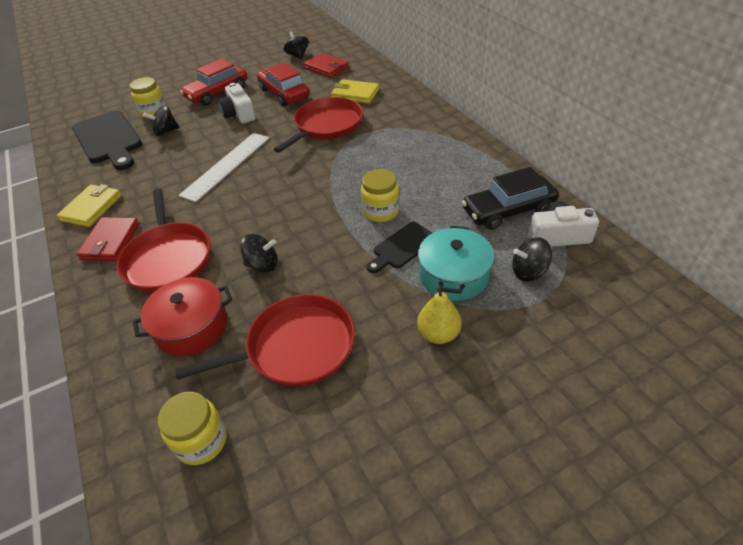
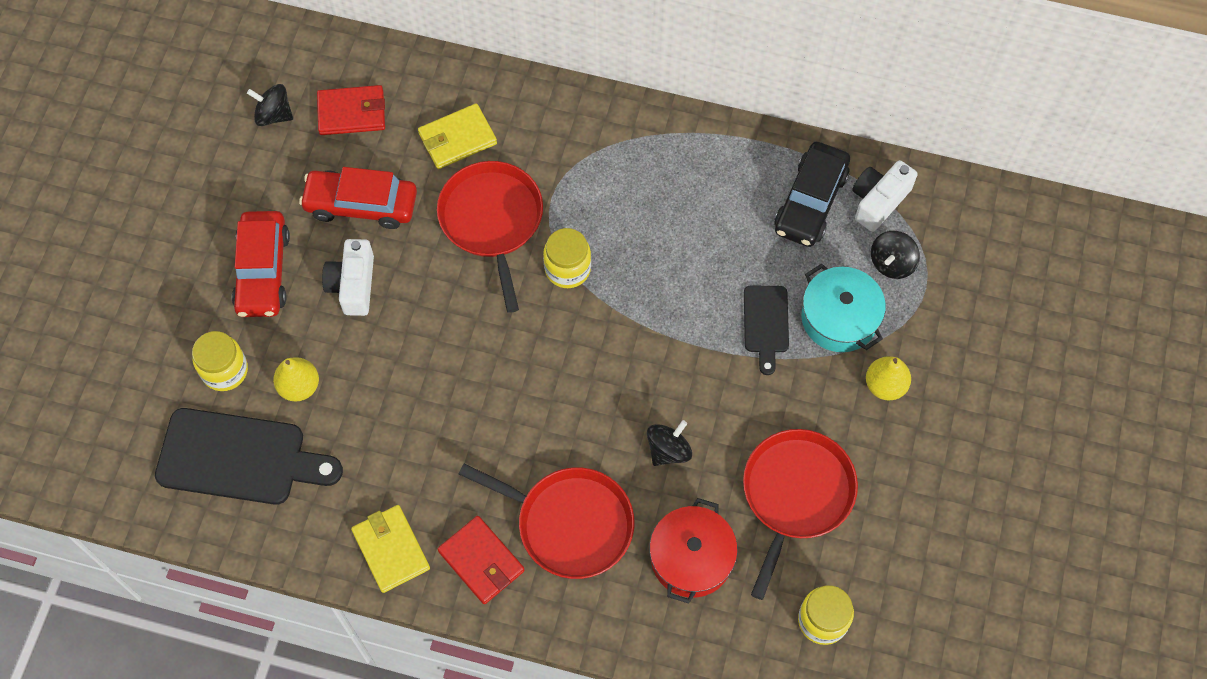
camera: 50 degrees left, 20 degrees up
(166, 132) = (299, 386): black spinning top -> yellow pear
(227, 165) = (458, 372): white ruler -> none
(239, 114) = (353, 285): white camera -> white camera turned 75 degrees clockwise
(381, 211) = (699, 298): yellow jar -> yellow jar (567, 269)

